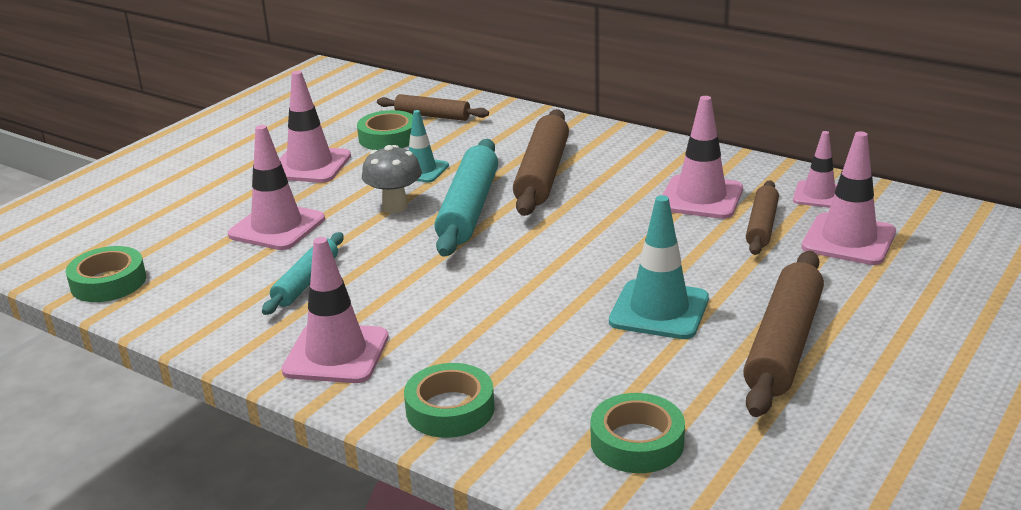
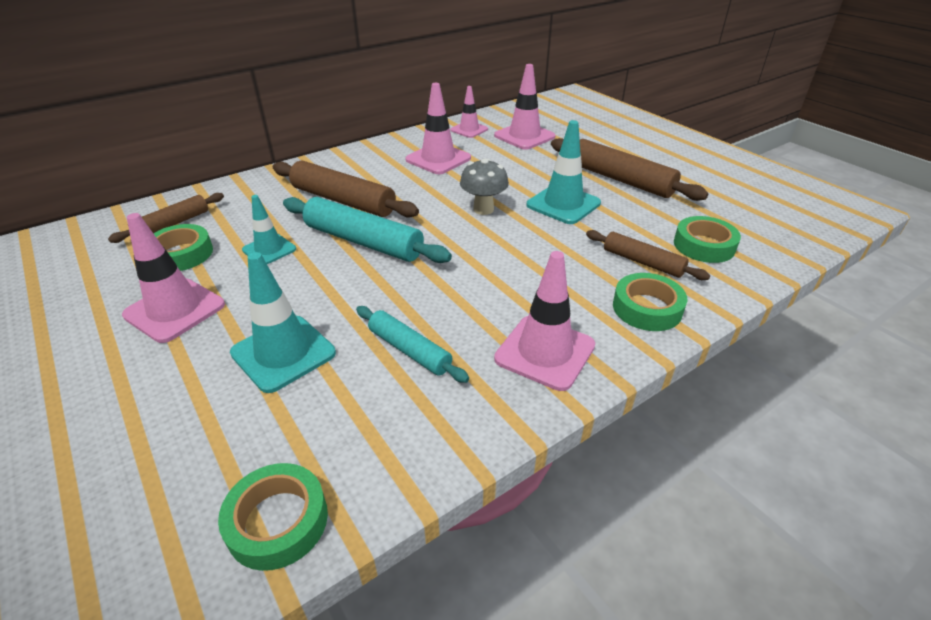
camera: 70 degrees left, 10 degrees up
(277, 227) = (283, 353): pink traffic cone -> turquoise traffic cone
(395, 207) = (320, 275): grey mushroom -> grey mushroom (483, 209)
(761, 226) = (489, 152): brown rolling pin -> brown rolling pin (642, 262)

